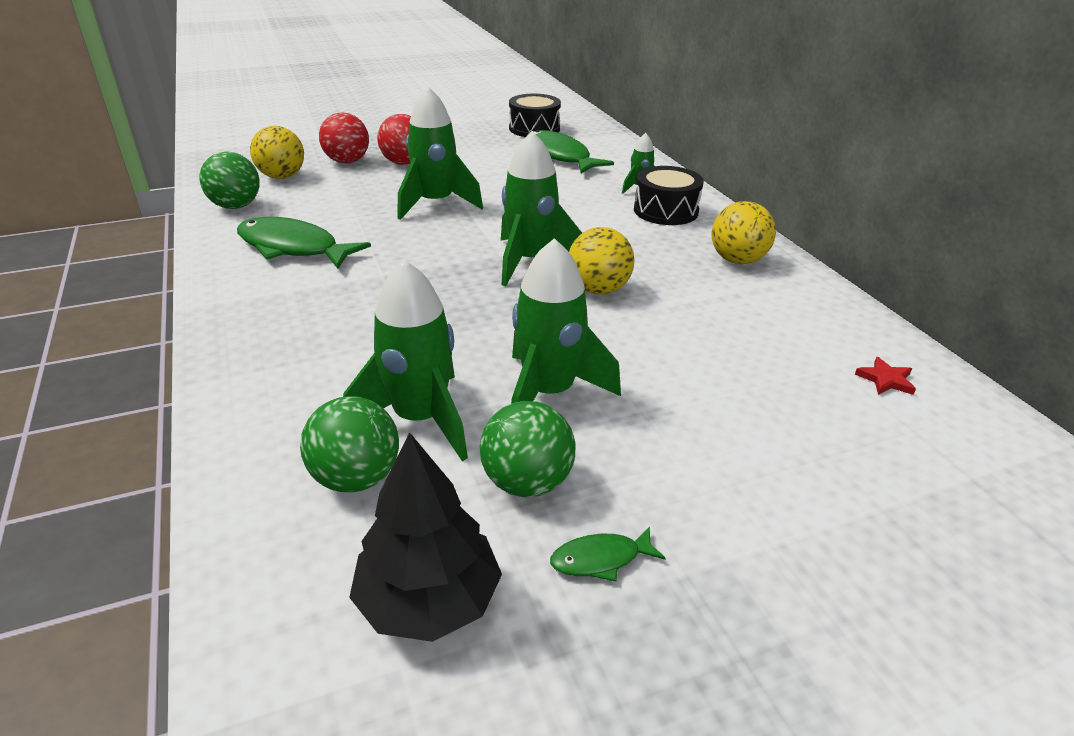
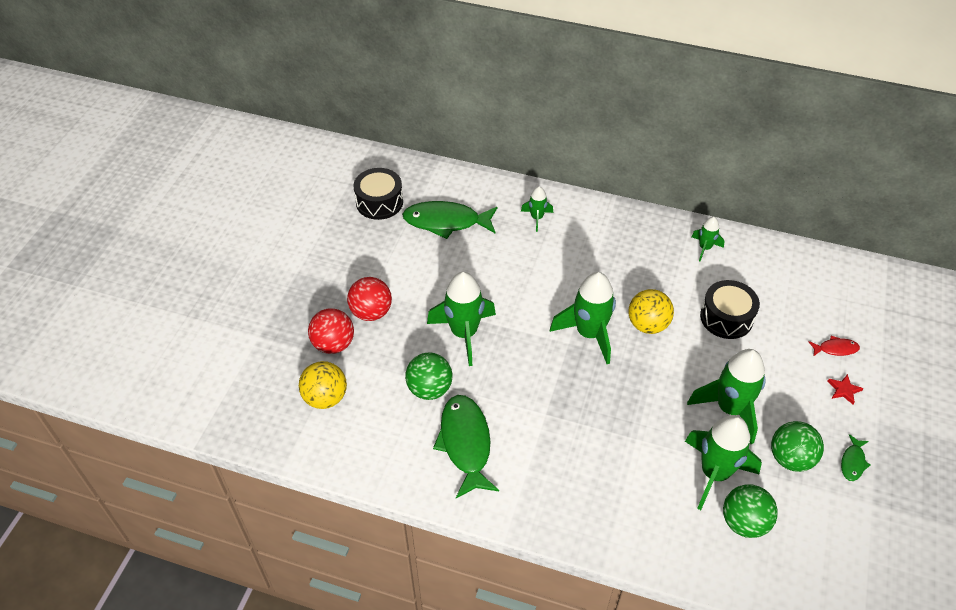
camera: 50 degrees left, 15 degrees up
(236, 206) = (359, 449): green ball -> green ball (429, 389)
(293, 248) = (465, 443): green fish -> green fish turned 105 degrees clockwise
(429, 601) = (840, 533): black tree -> none
(665, 211) = (579, 229): black drum -> black drum (726, 318)
(737, 260) = (665, 244): yellow ball -> none
(781, 285) = (705, 248): none -> green rocket
(802, 453) = (835, 349): none -> red fish
(885, 379) = (809, 278): red star -> red star (843, 390)

